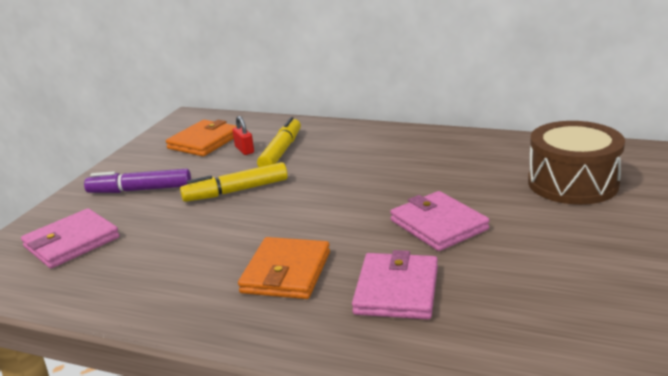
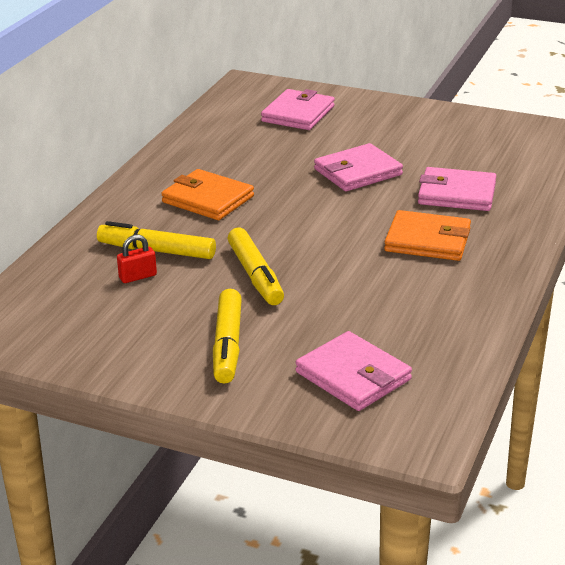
camera: 90 degrees left, 5 degrees up
(140, 190) = (227, 345): purple marker -> yellow marker
(204, 141) = (91, 310): orange wallet -> orange wallet (208, 199)
(572, 183) = (298, 114): brown drum -> pink wallet

